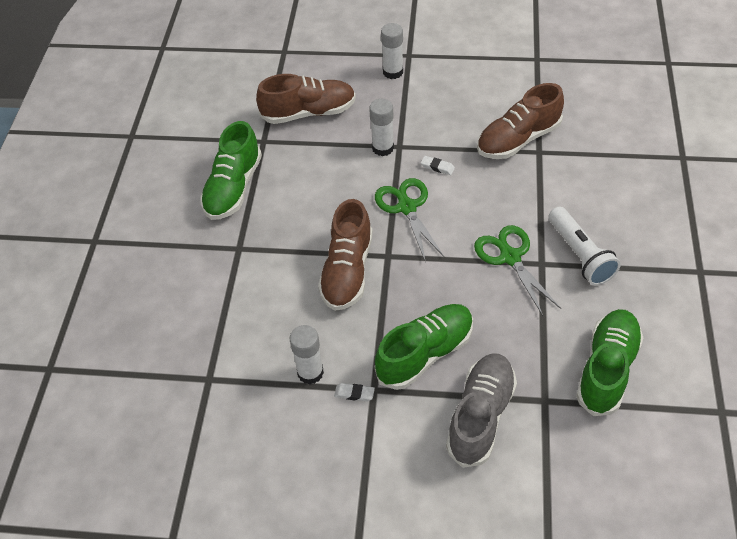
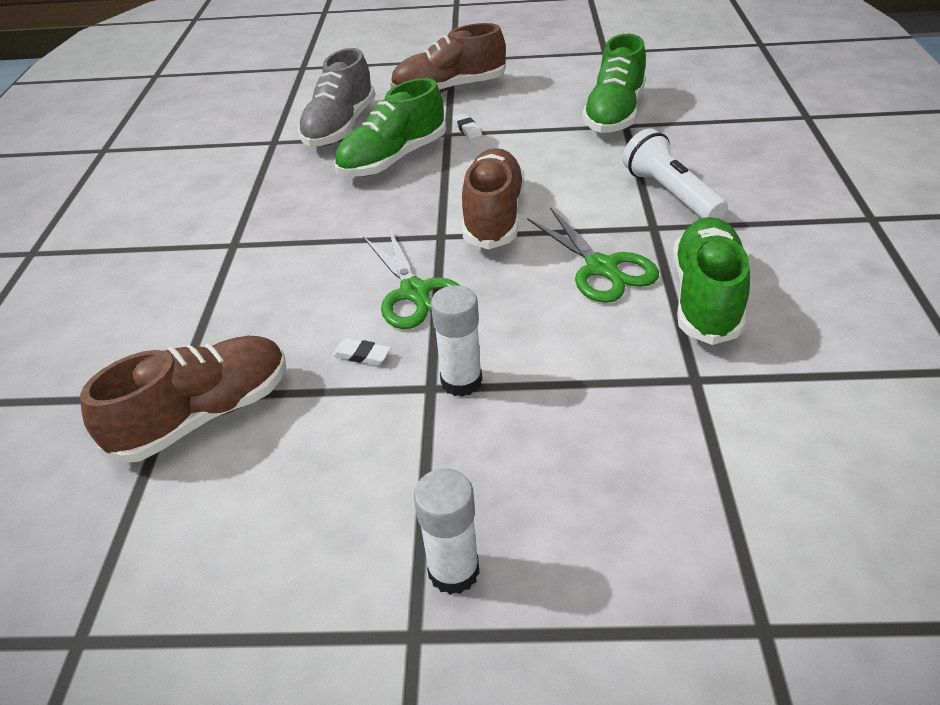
camera: 175 degrees right, 10 degrees down
(309, 113) = (627, 445): brown shoe -> brown shoe (449, 89)
(310, 372) = (517, 137): white glue stick -> none
(354, 394) = (467, 129): white eraser -> white eraser turned 60 degrees clockwise
(510, 257) = (273, 247): green scissors -> green scissors (601, 268)
(580, 255) = (178, 257): white flashlight -> white flashlight (670, 194)
(607, 369) = (199, 165): green shoe -> green shoe (614, 114)

